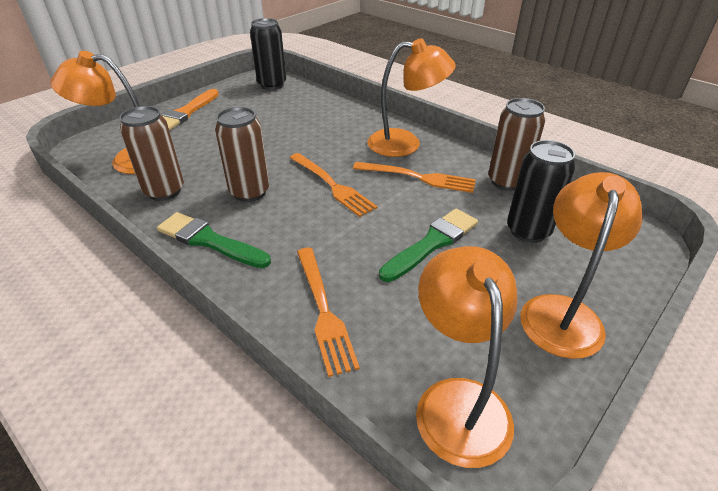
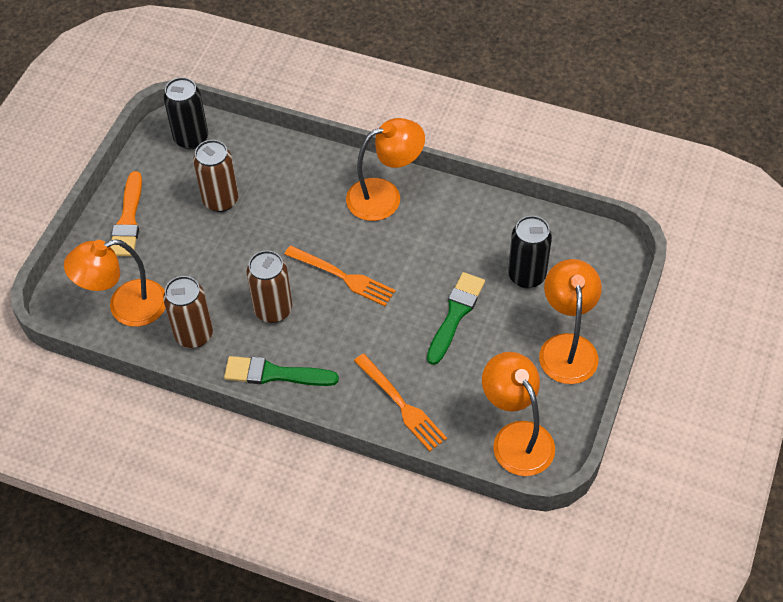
camera: 20 degrees left, 15 degrees up
(419, 177) = (416, 241): orange fork -> none
(507, 181) = (495, 220): brown can -> brown can (221, 200)

